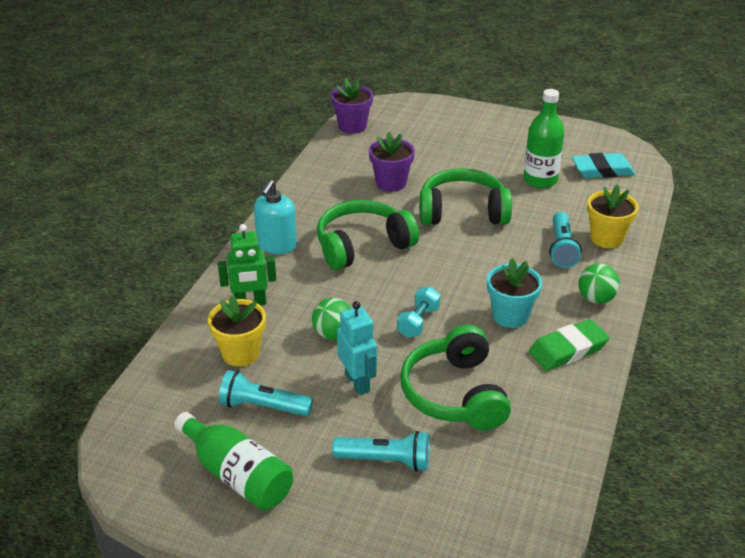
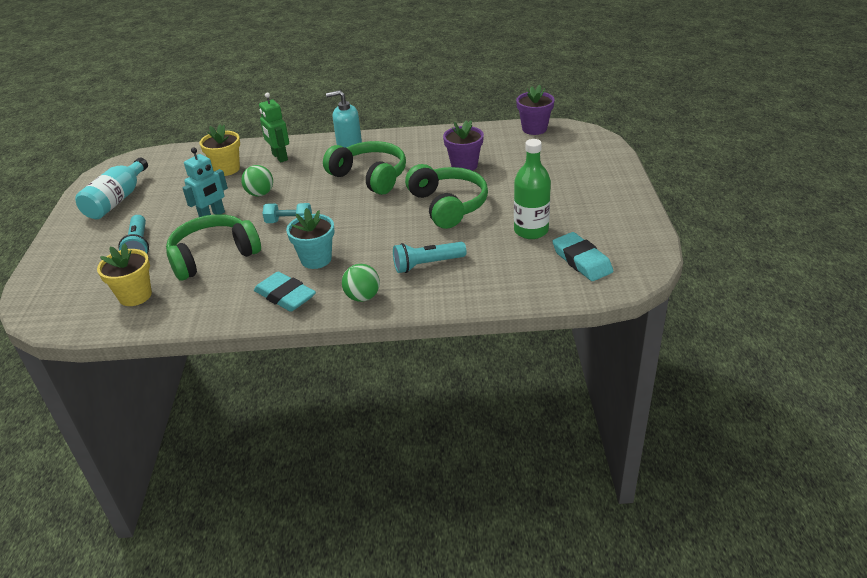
camera: 70 degrees right, 0 degrees up
(237, 475) = (117, 200): green bottle -> turquoise bottle
(263, 406) = (179, 191): turquoise flashlight -> none
(568, 349) = (285, 296): green eraser -> turquoise eraser
(606, 238) = (461, 285): yellow flower pot -> yellow flower pot (135, 296)

